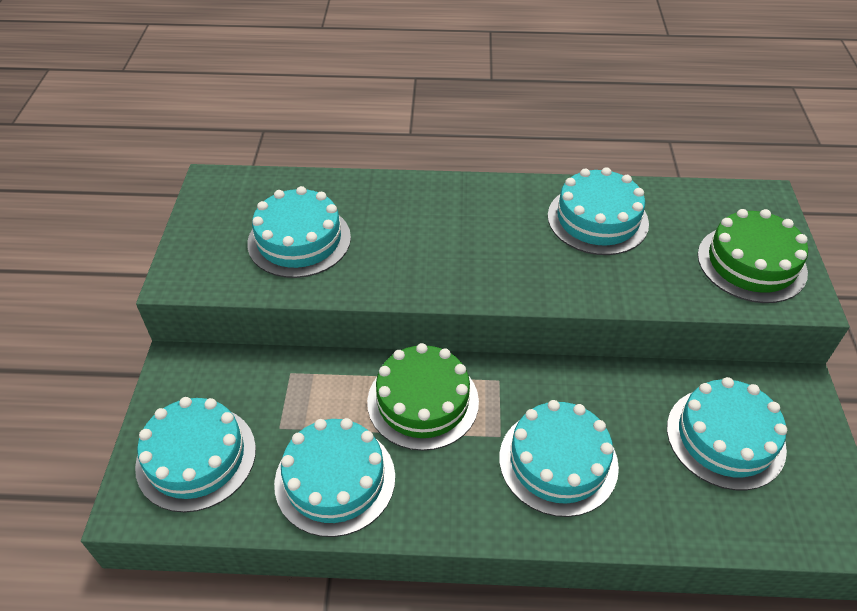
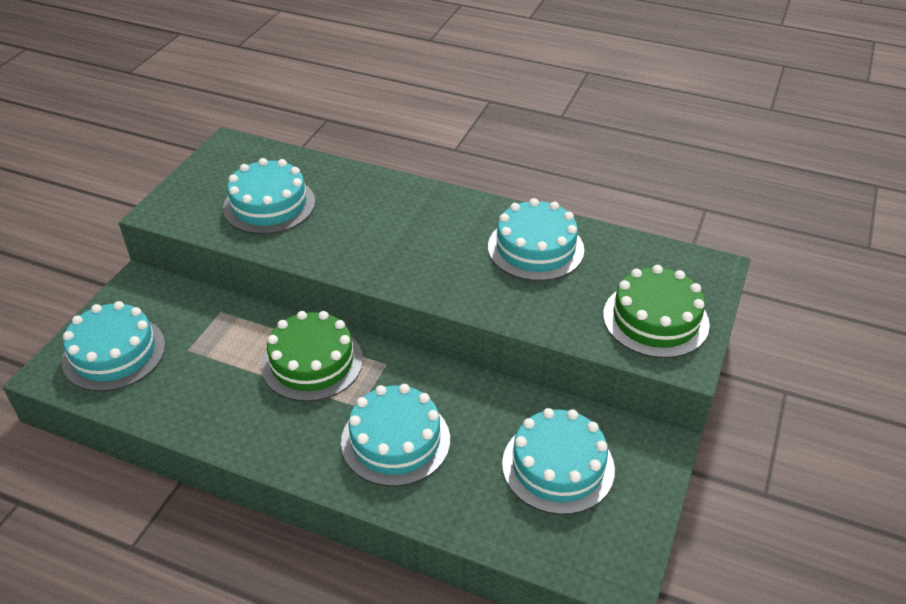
camera: 20 degrees right, 5 degrees down
(335, 479) = (207, 400): turquoise cake -> none

